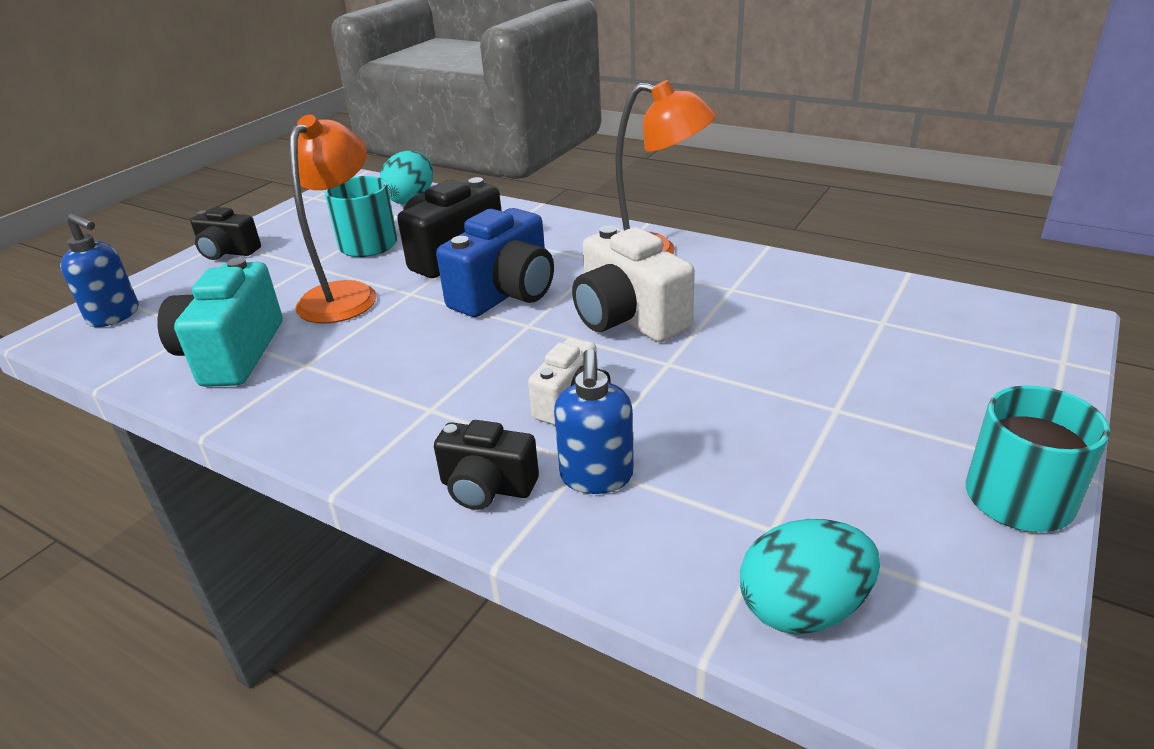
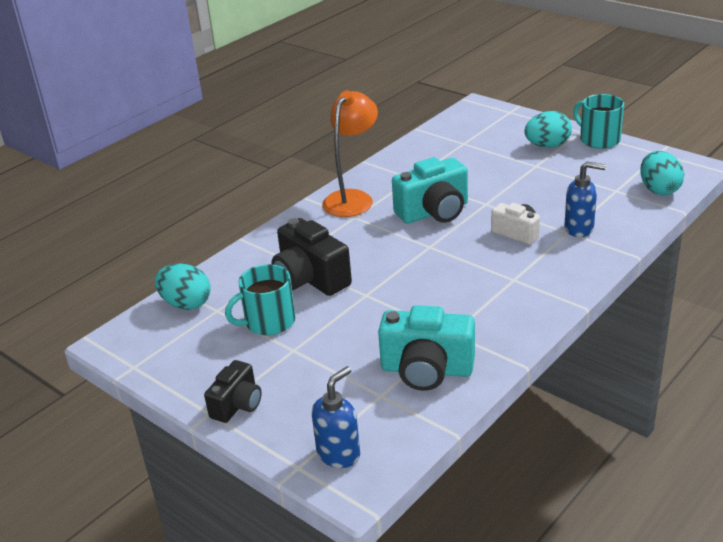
camera: 80 degrees left, 0 degrees up
(346, 294) = (355, 324): orange lamp -> none
(487, 487) = (584, 259): black camera -> none
(505, 293) = (384, 254): blue camera -> none
(628, 318) = (434, 212): white camera -> turquoise camera
(934, 419) = (547, 146): none -> turquoise egg

